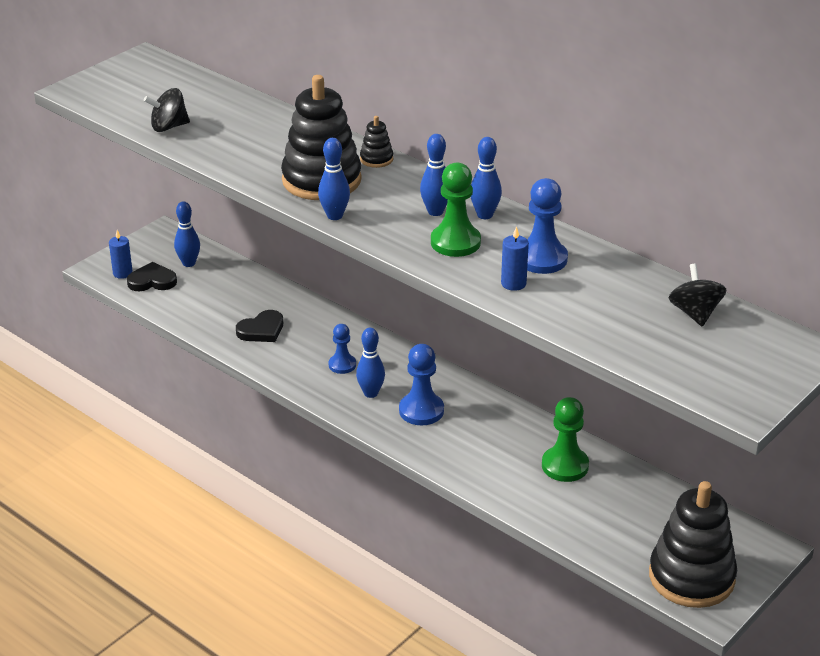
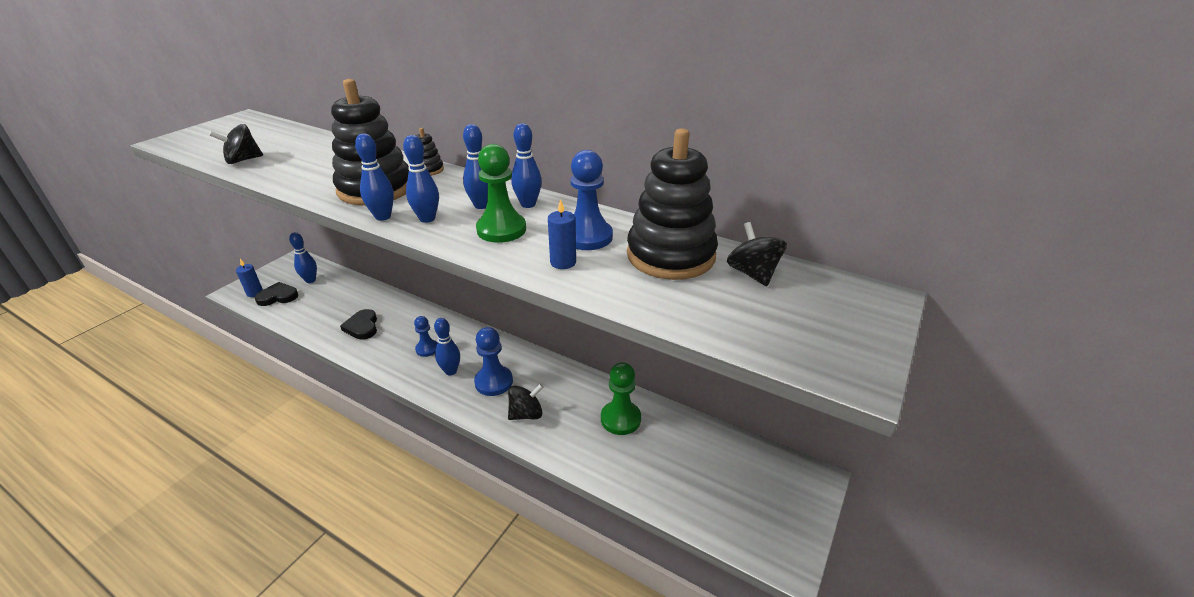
camera: 10 degrees left, 0 degrees up
(261, 330) = (362, 327): black heart -> black heart turned 120 degrees clockwise
(380, 222) = (427, 219): none -> blue bowling pin
(457, 448) = (526, 414): none -> black spinning top
(691, 577) = (758, 524): black stacking toy -> black stacking toy (670, 255)

